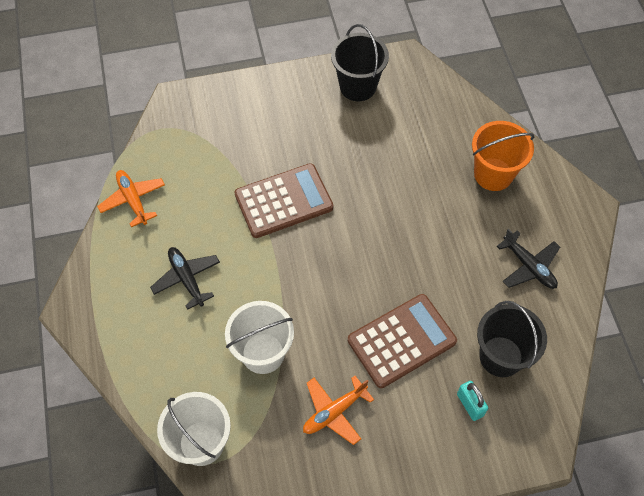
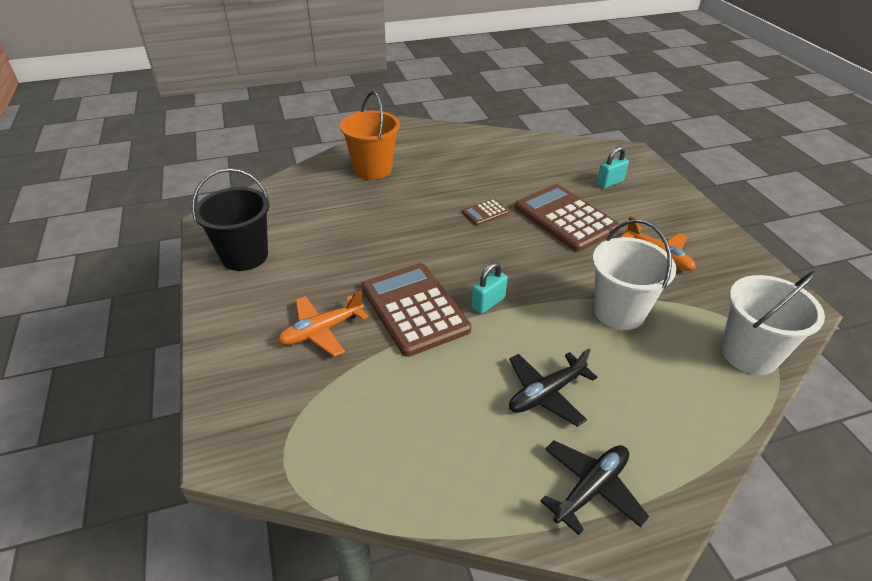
camera: 95 degrees left, 20 degrees down
(133, 200) = (426, 482): orange plane -> orange plane (322, 331)
(284, 254) = (488, 303): none -> turquoise padlock
(413, 268) = (485, 212): none -> brown calculator
(501, 356) = (559, 168): black bucket -> none
(529, 266) = (469, 154): black plane -> black plane (591, 489)

